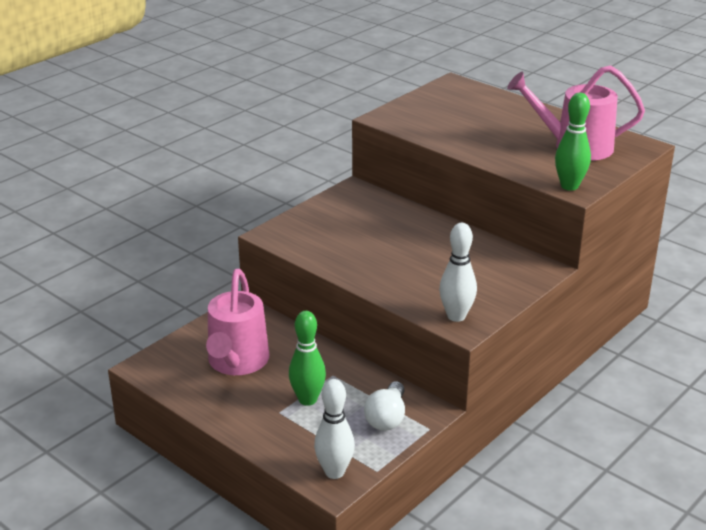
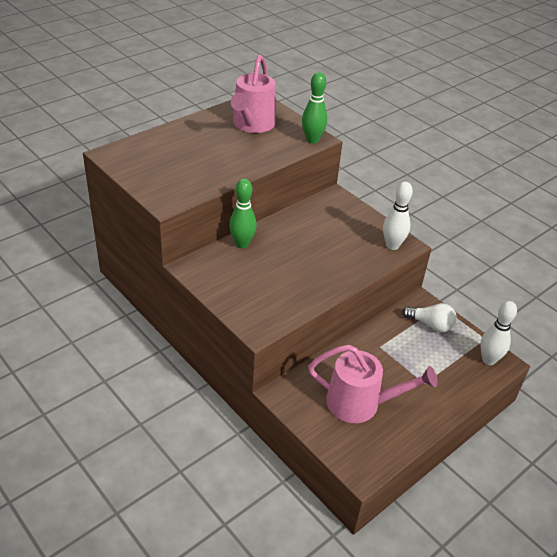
camera: 85 degrees left, 10 degrees up
(307, 399) = (410, 364): green bowling pin -> green bowling pin (242, 244)

